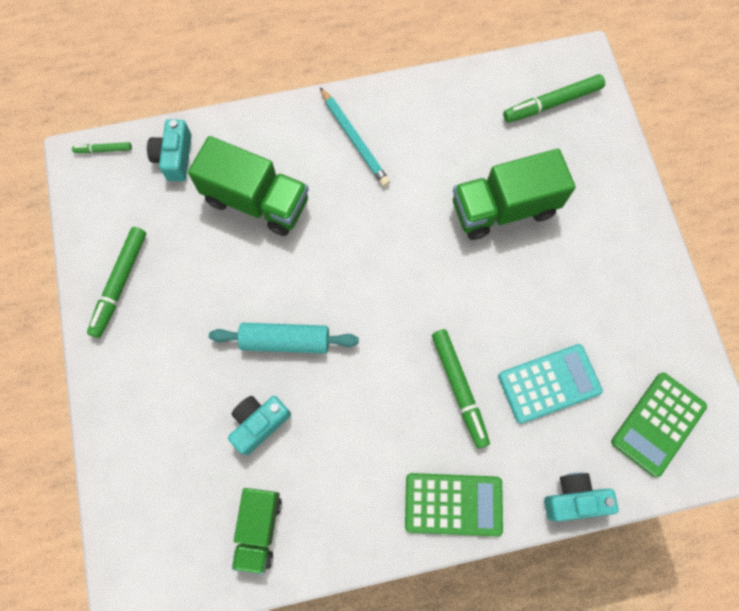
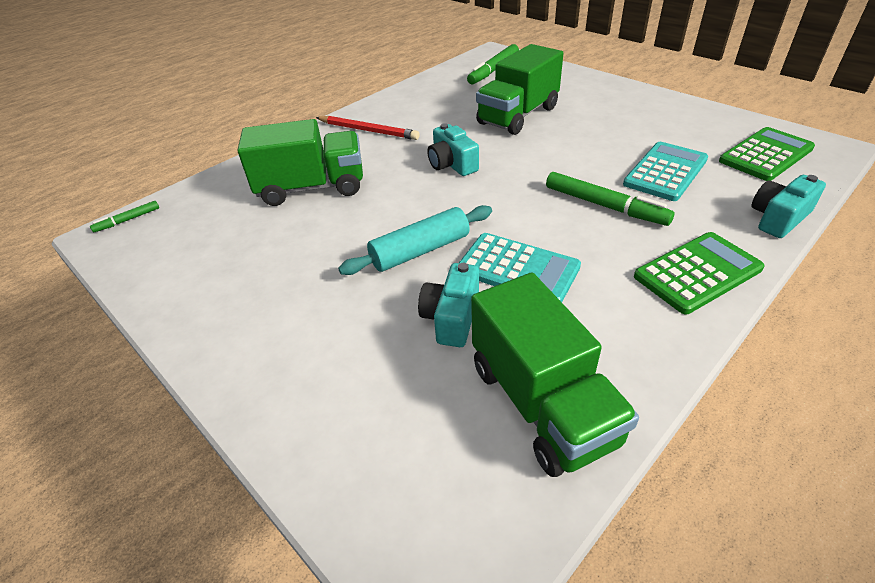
camera: 30 degrees left, 30 degrees down
(120, 284) = (204, 294): green marker -> none
(175, 157) = (209, 196): turquoise camera -> turquoise camera (452, 164)
(259, 529) = (542, 403): green truck -> green truck, size x1.55
(336, 410) = (518, 269): none -> turquoise calculator
(354, 139) = (368, 130): turquoise pencil -> red pencil
(658, 424) = (765, 155): green calculator -> green calculator turned 135 degrees counterclockwise

